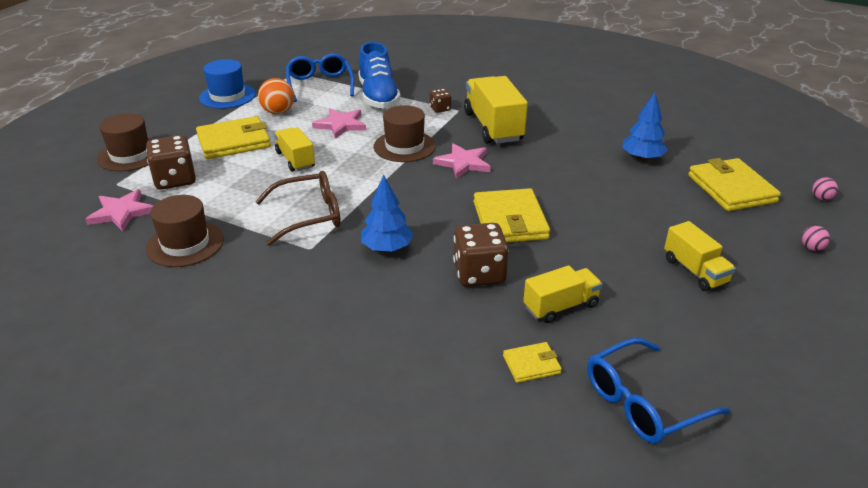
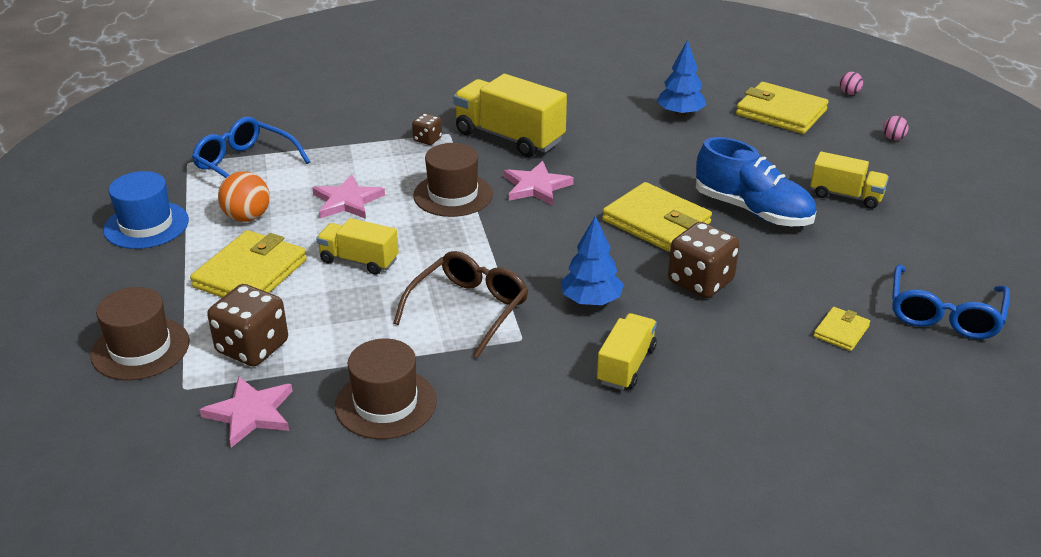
camera: 40 degrees left, 0 degrees up
(378, 96) = (338, 152): blue shoe -> blue shoe (752, 210)
(560, 306) = (797, 274): yellow truck -> yellow truck (626, 365)

